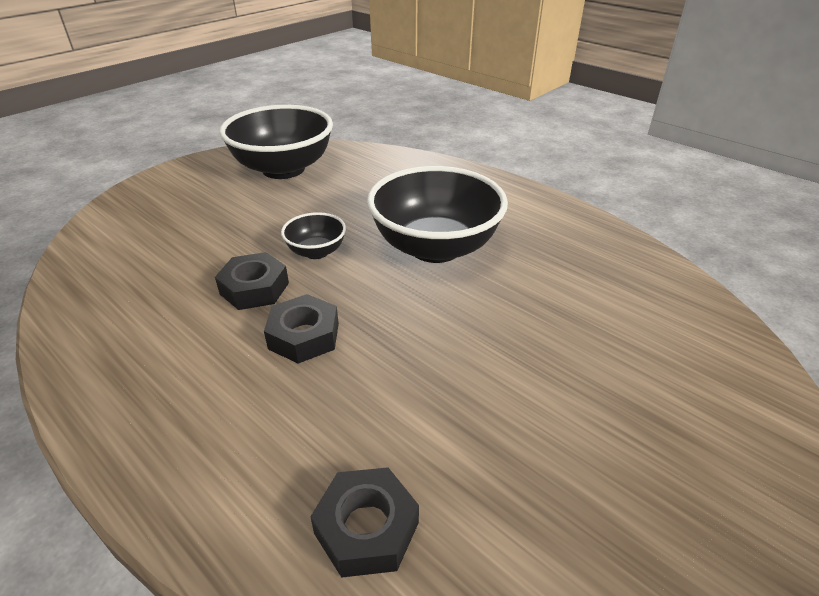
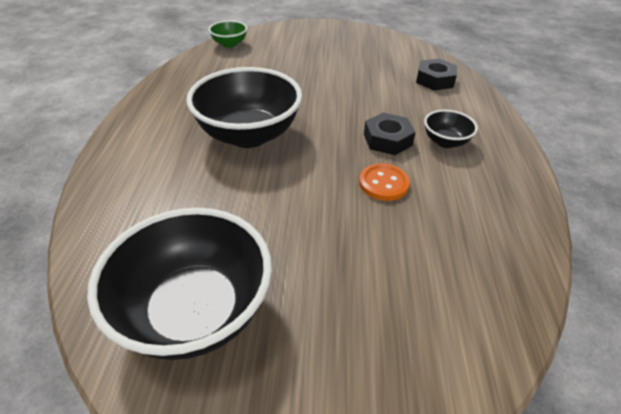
camera: 130 degrees left, 5 degrees up
(254, 288) = (383, 183): black nut -> orange button
(316, 252) = (314, 182): black bowl -> black bowl (445, 142)
(719, 326) = (229, 44): none -> green bowl

